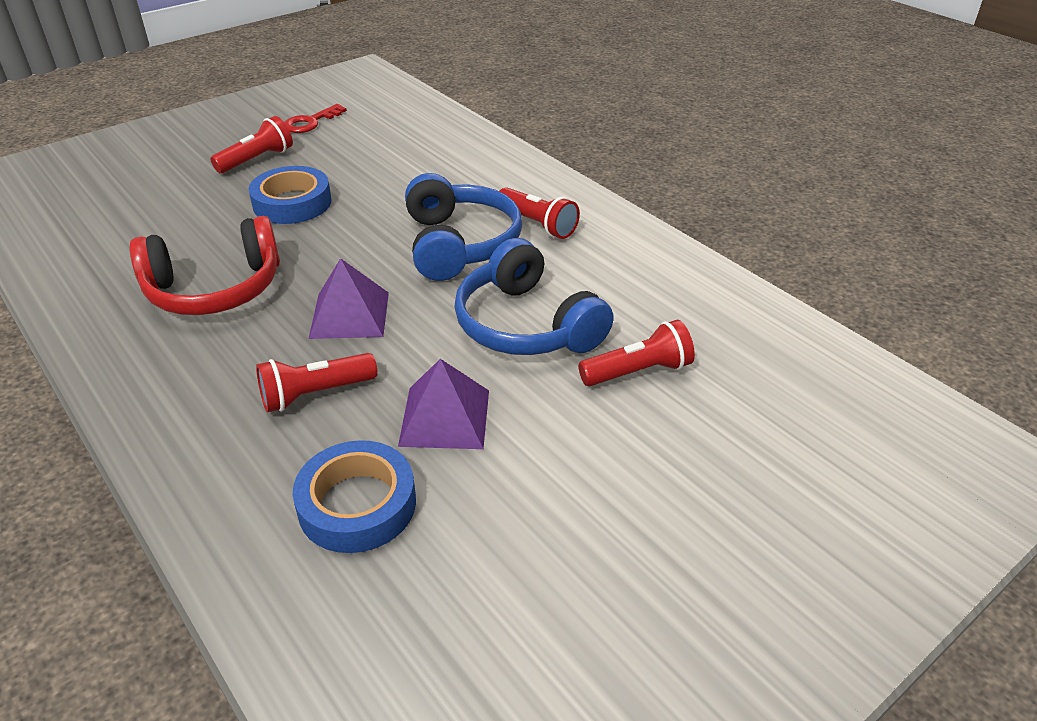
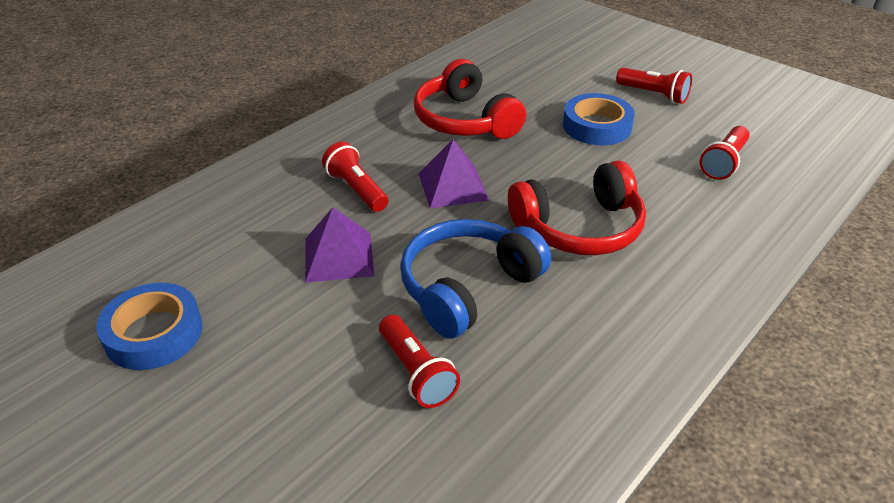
camera: 80 degrees right, 0 degrees up
(310, 122) = (739, 105): red key -> none
(357, 504) = (249, 230): blue tape -> blue tape (154, 333)
(459, 244) = (579, 227): blue headphones -> red headphones
(537, 224) = (642, 276): red flashlight -> red flashlight (723, 163)

